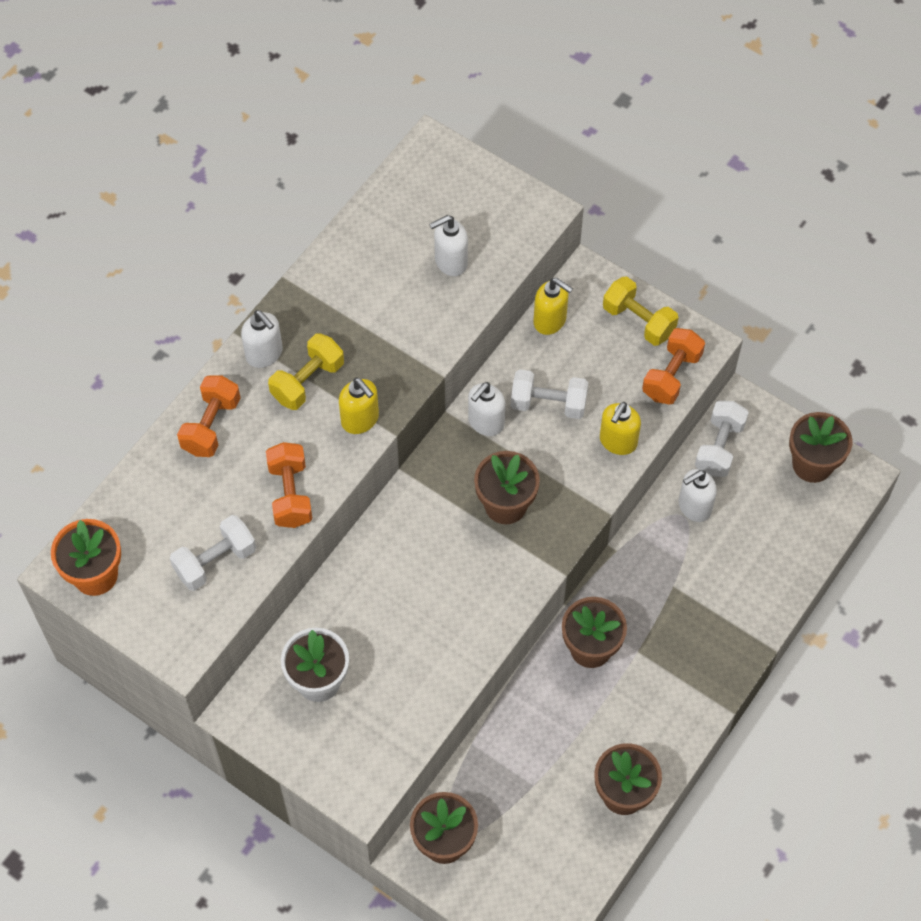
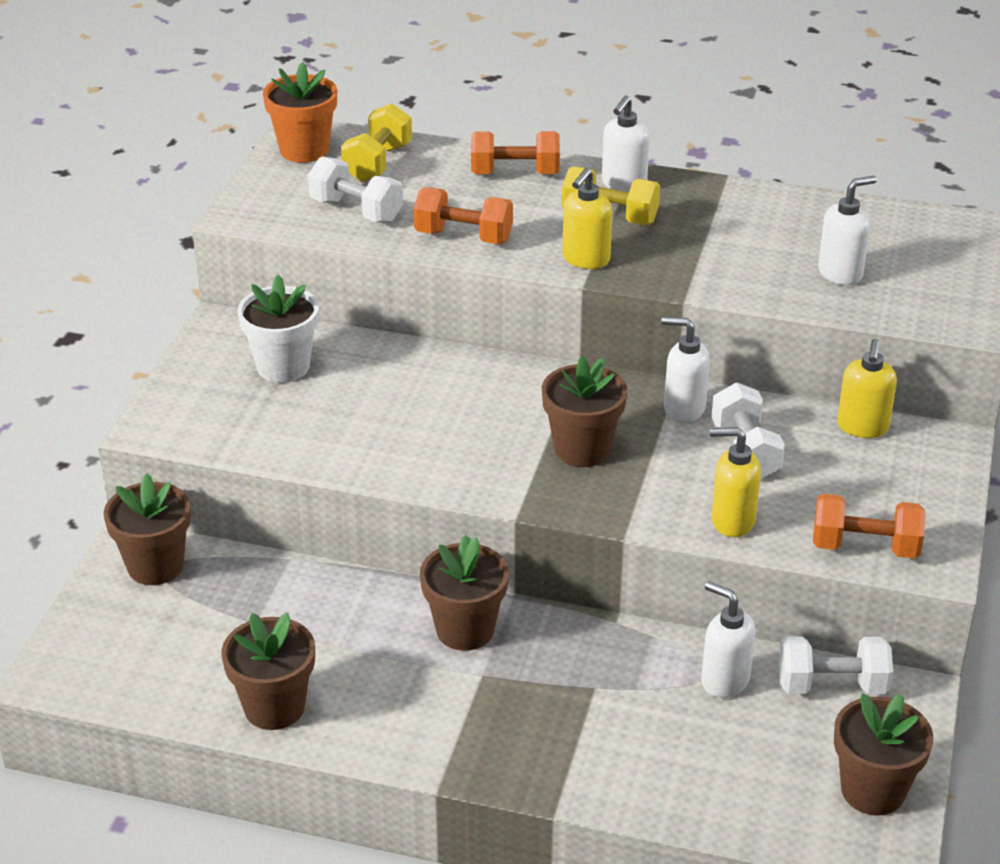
camera: 70 degrees right, 25 degrees down
(290, 494) = (463, 237): orange dumbbell -> orange dumbbell turned 45 degrees clockwise
(450, 262) = (840, 273): white soap dispenser -> white soap dispenser turned 105 degrees clockwise
(638, 321) = (923, 500): yellow dumbbell -> yellow dumbbell (378, 163)

